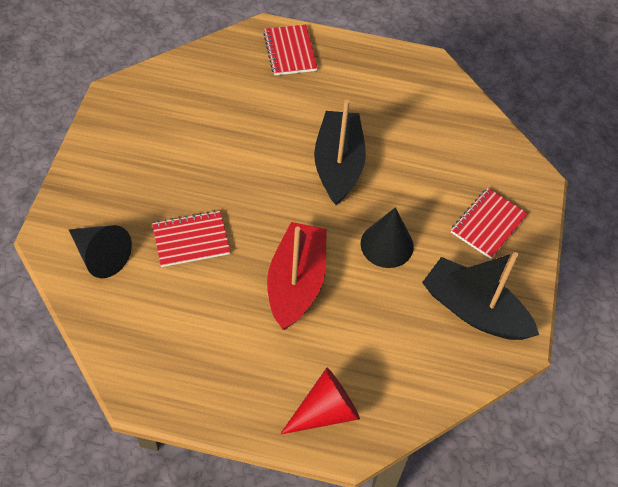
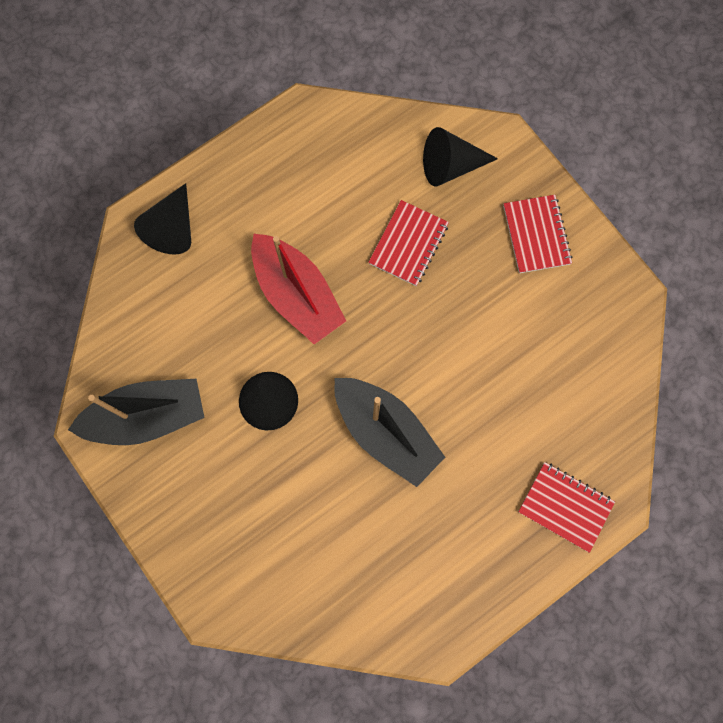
camera: 135 degrees right, 20 degrees up
(325, 411) = (173, 228): red cone -> black cone
(488, 224) = (210, 511): red notebook -> red notebook (536, 235)

